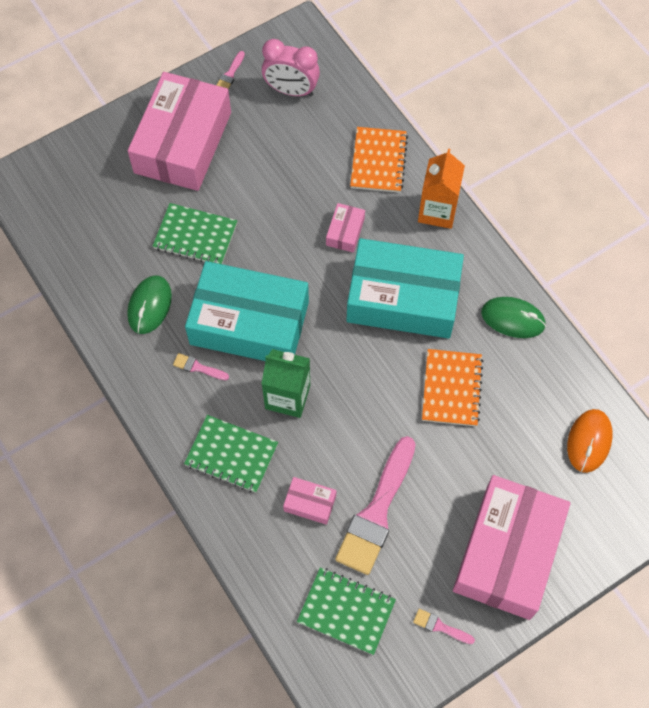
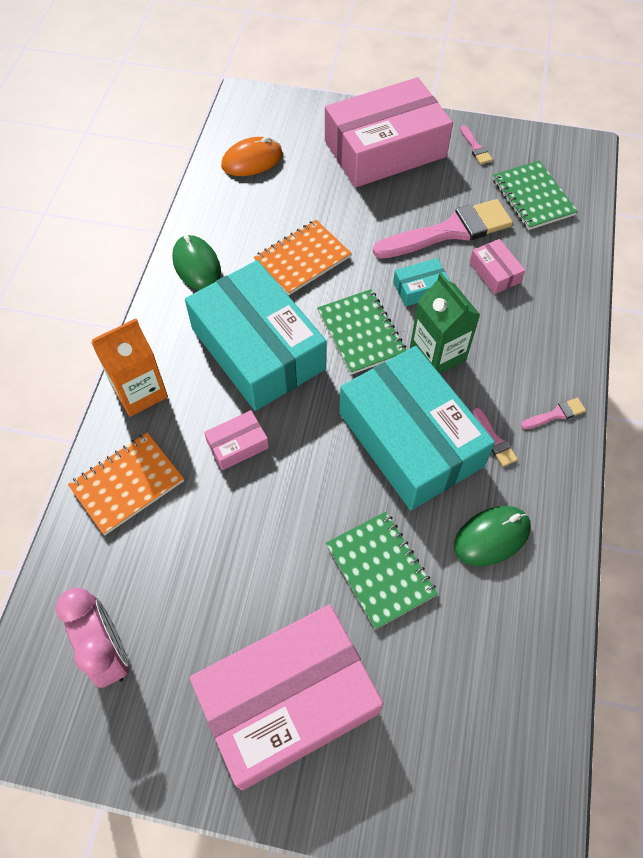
camera: 135 degrees left, 5 degrees down
(230, 74) = (144, 746): pink brush -> pink brush (556, 414)
(231, 455) = (527, 350): green notebook -> green notebook (361, 333)
(348, 439) = (420, 288): none -> turquoise box

